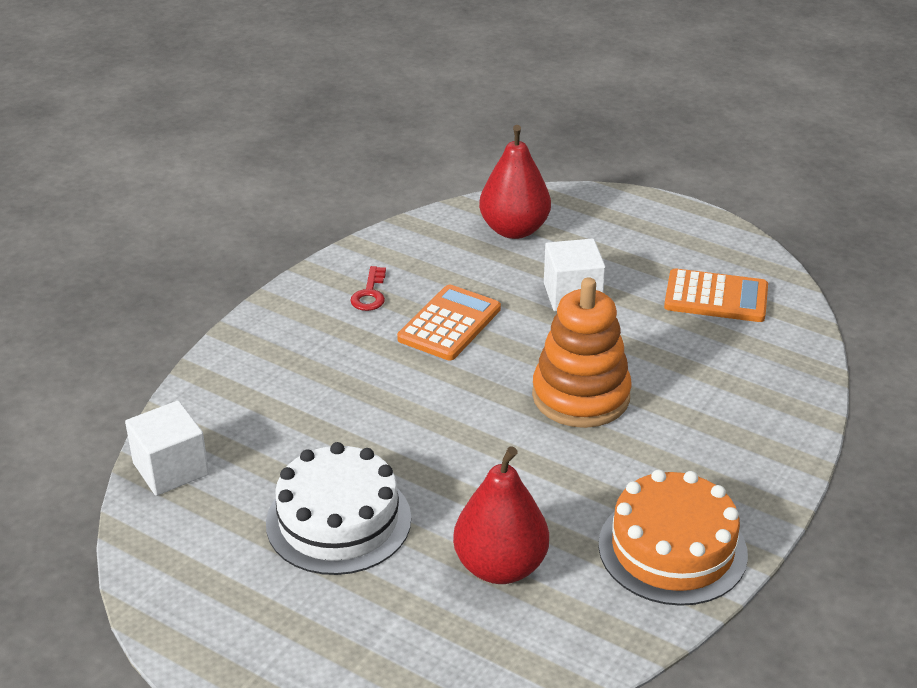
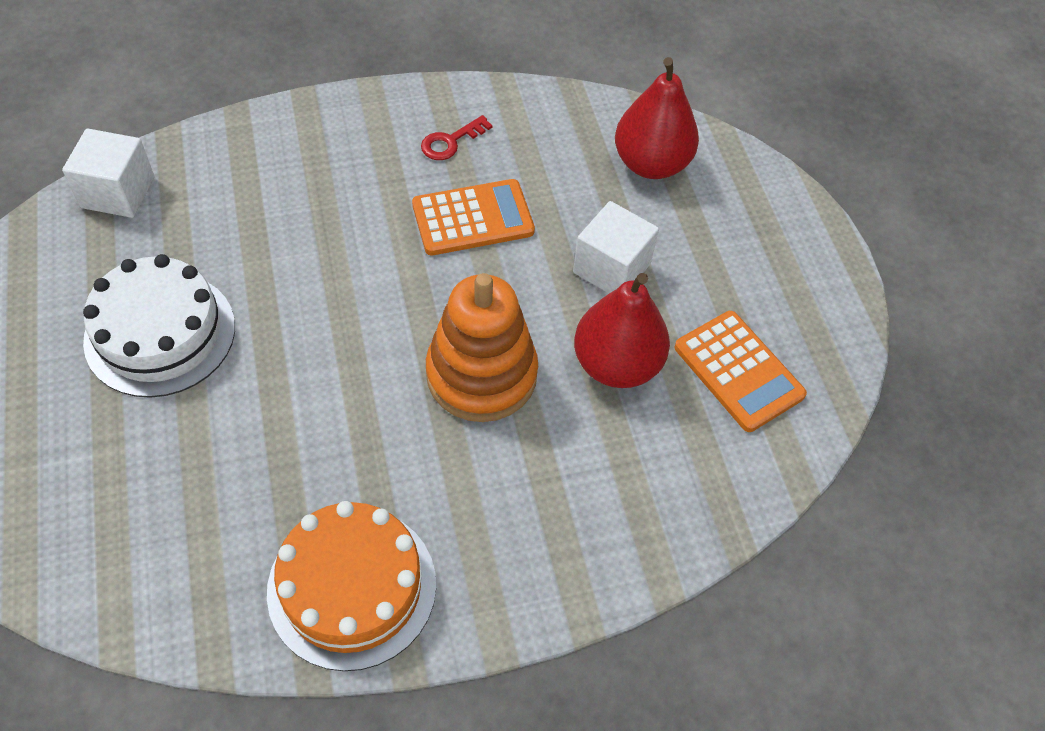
camera: 40 degrees right, 20 degrees up
(500, 567) = (209, 478): red pear -> red pear (616, 364)

